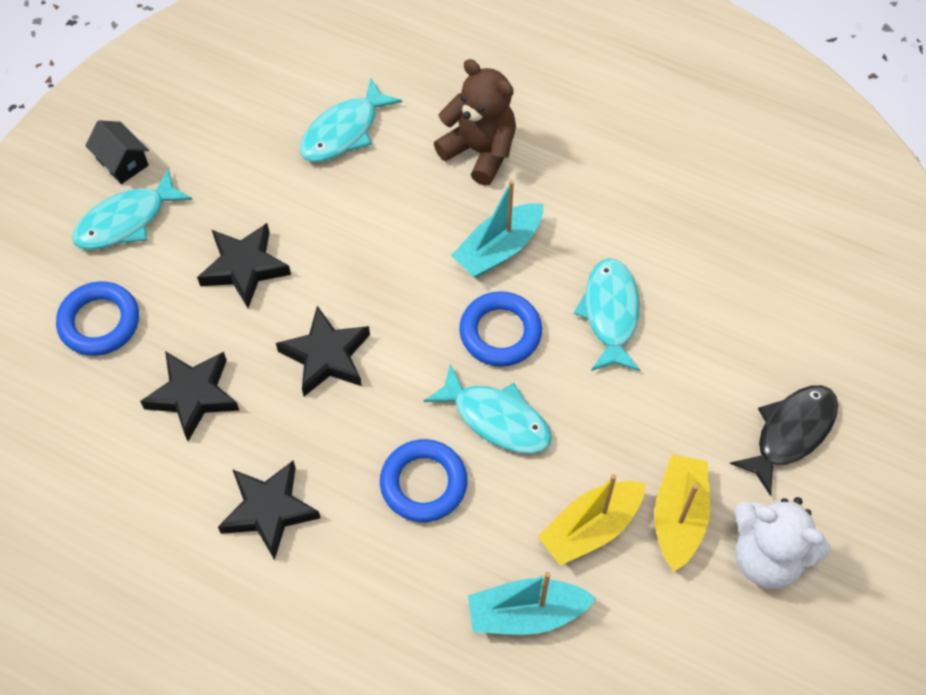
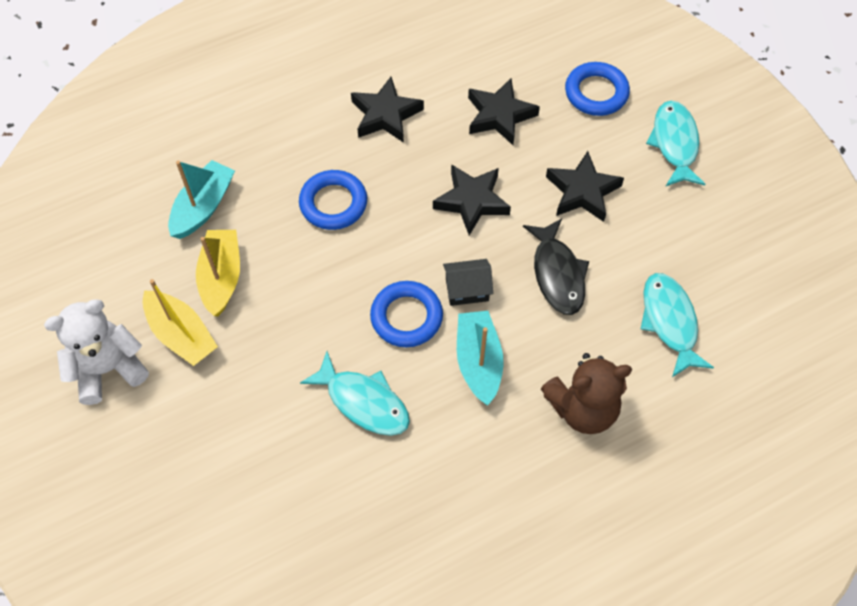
camera: 125 degrees right, 0 degrees up
(122, 162) = (733, 164): black house -> black house (467, 289)
(496, 419) = (343, 272): turquoise fish -> none
(790, 433) = (170, 455): black fish -> black fish (557, 274)

